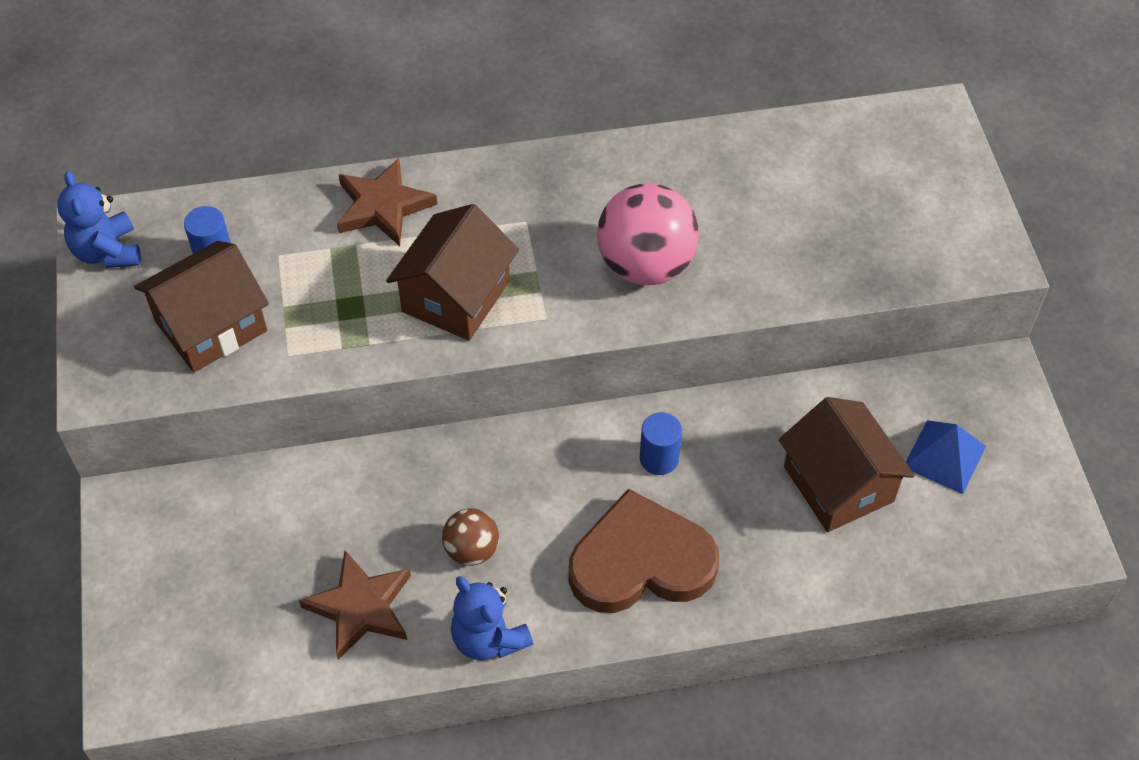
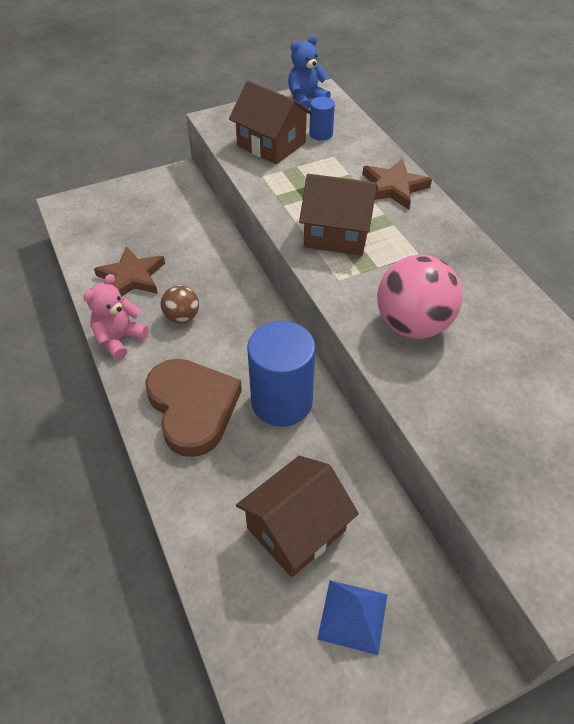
camera: 75 degrees right, 5 degrees down
(489, 638) = (119, 339): blue teddy bear -> pink teddy bear
(659, 458) = (281, 402): blue cylinder -> blue cylinder, size x2.04

